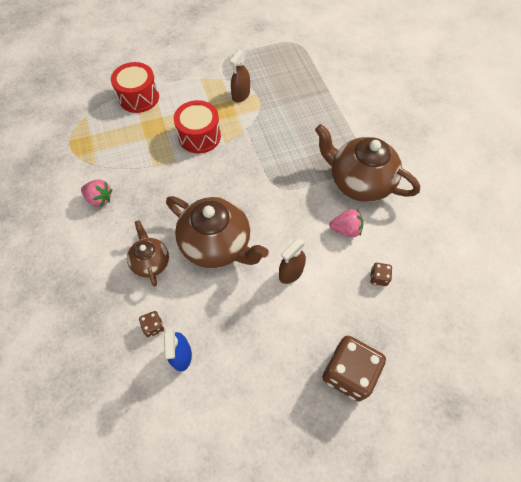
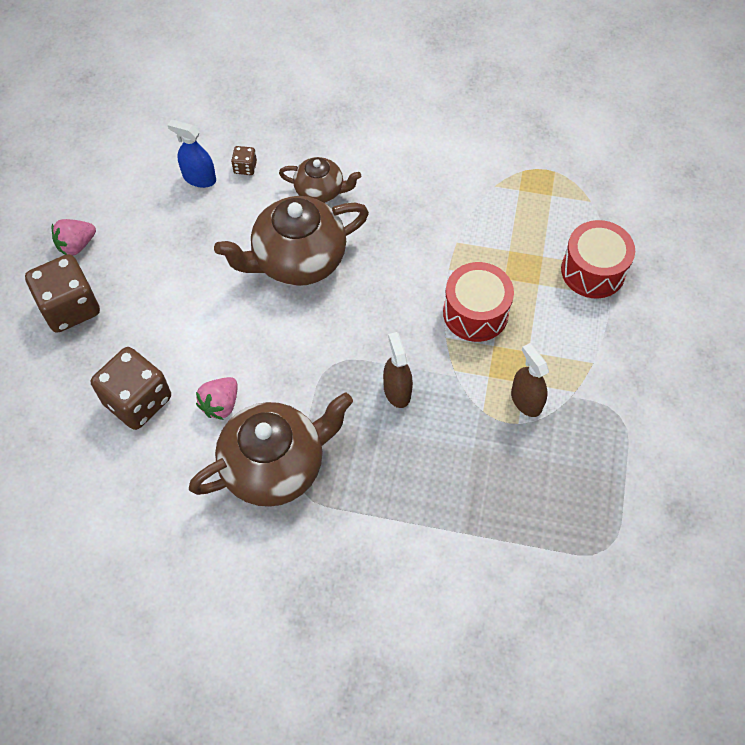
camera: 120 degrees right, 0 degrees up
(99, 199) = (438, 173): pink strawberry -> pink strawberry (76, 245)
(291, 272) = (211, 314): brown spray bottle -> brown spray bottle (397, 391)
(378, 277) = (137, 400): brown dice -> brown dice, size x2.26

